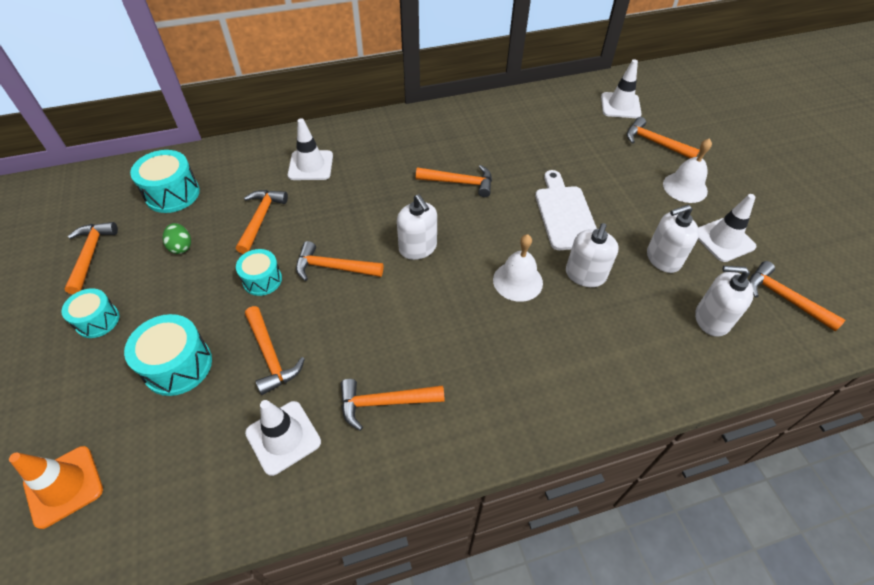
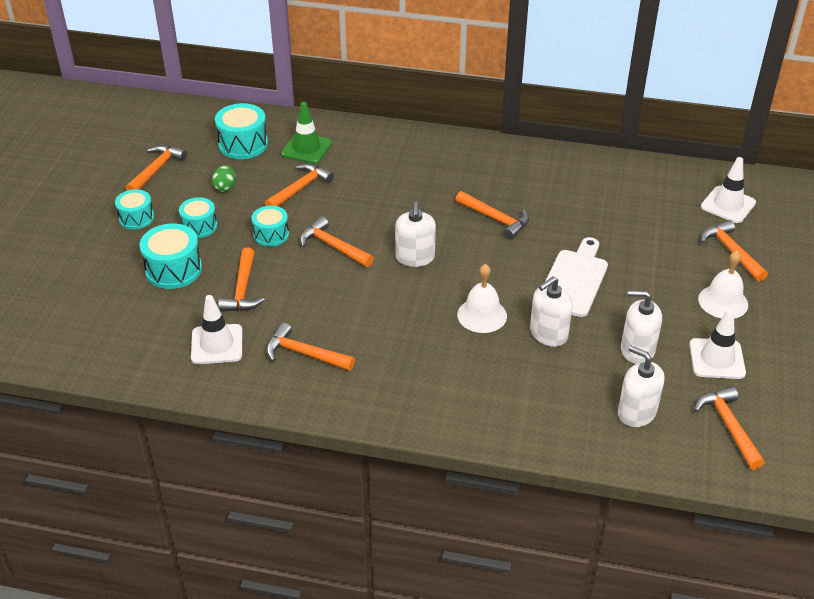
camera: 30 degrees right, 10 degrees down
(64, 486) = (61, 312): orange traffic cone -> none
(178, 301) = (199, 226): none -> turquoise drum
(241, 176) = (307, 148): none -> green traffic cone
(310, 165) = (371, 159): white traffic cone -> none

